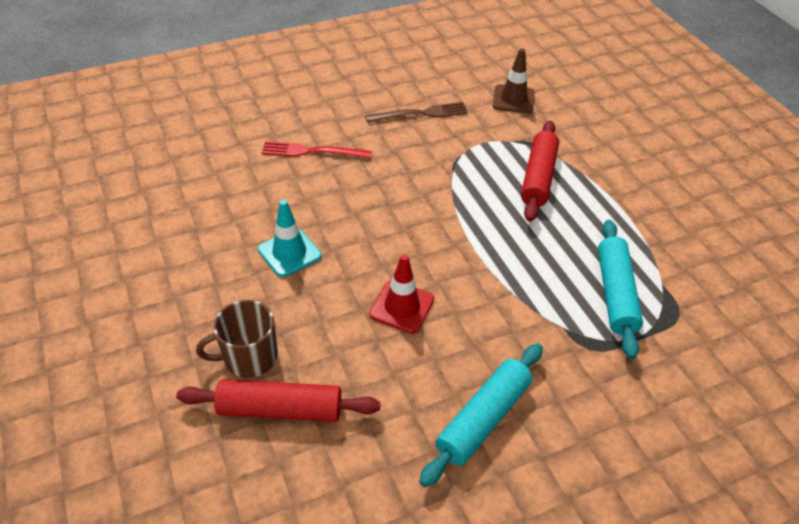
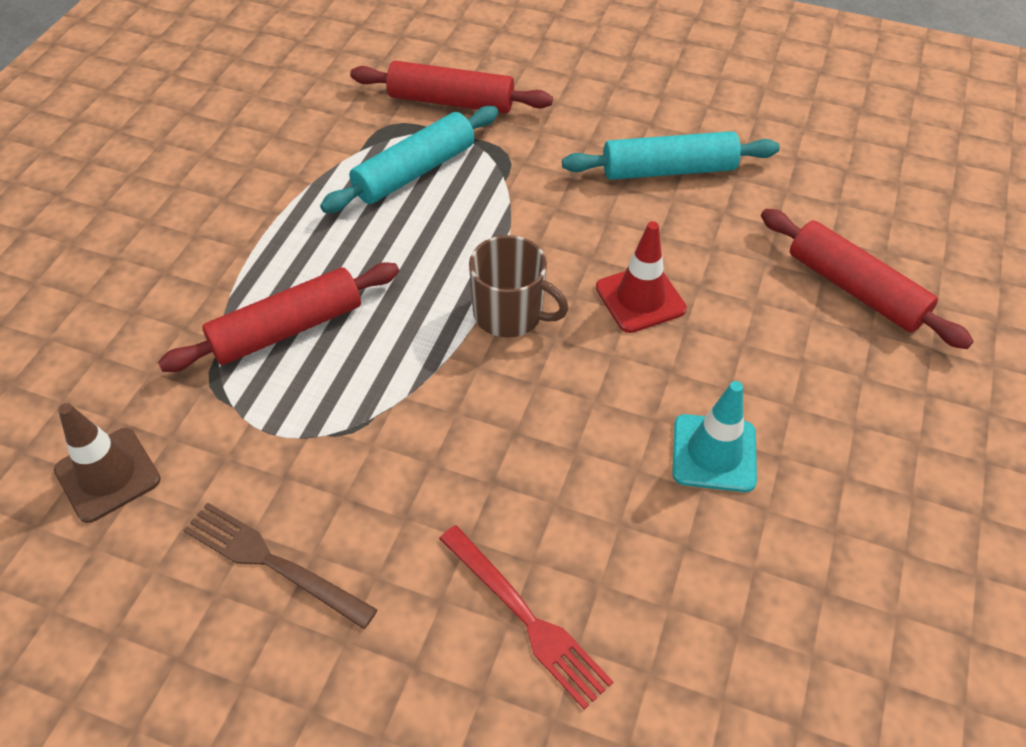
camera: 135 degrees left, 5 degrees up
(249, 357) = (856, 358): brown mug -> brown mug (510, 313)
(678, 362) = (451, 102): none -> red rolling pin

